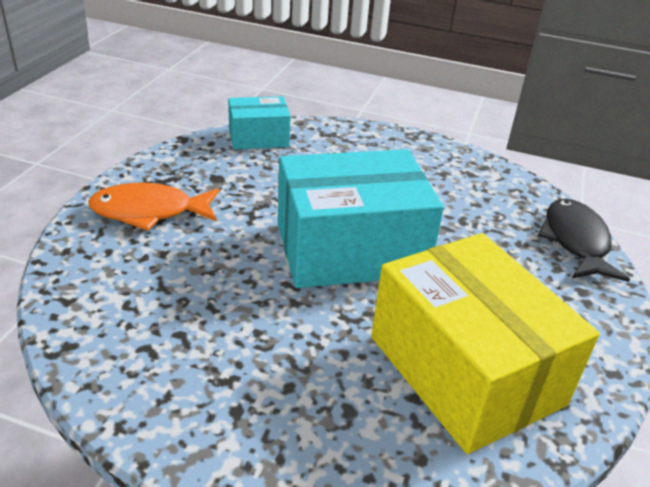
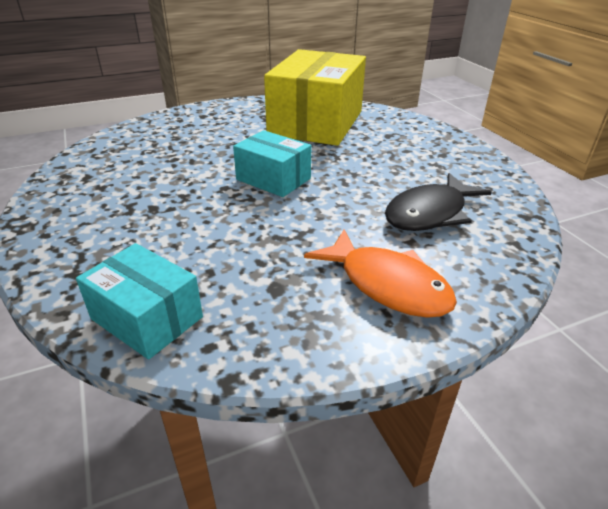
camera: 130 degrees left, 0 degrees up
(350, 249) = (273, 179): turquoise box -> turquoise box, size x0.52
(575, 241) = (149, 125): black fish -> black fish (430, 213)

